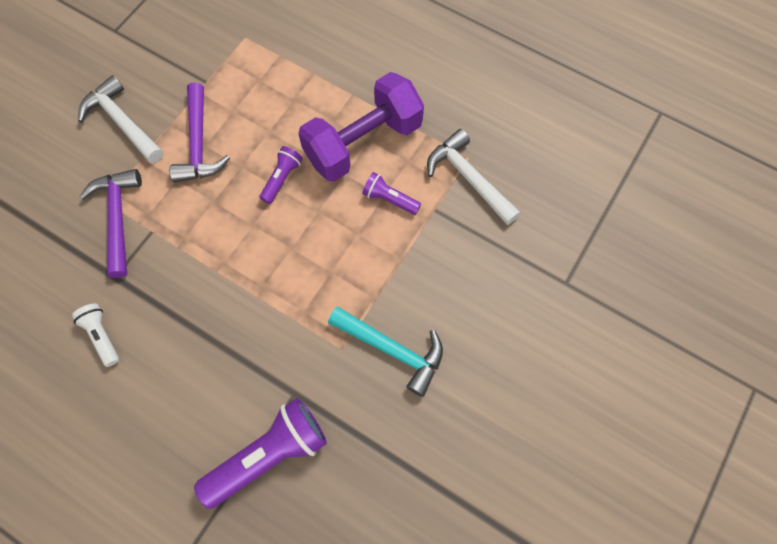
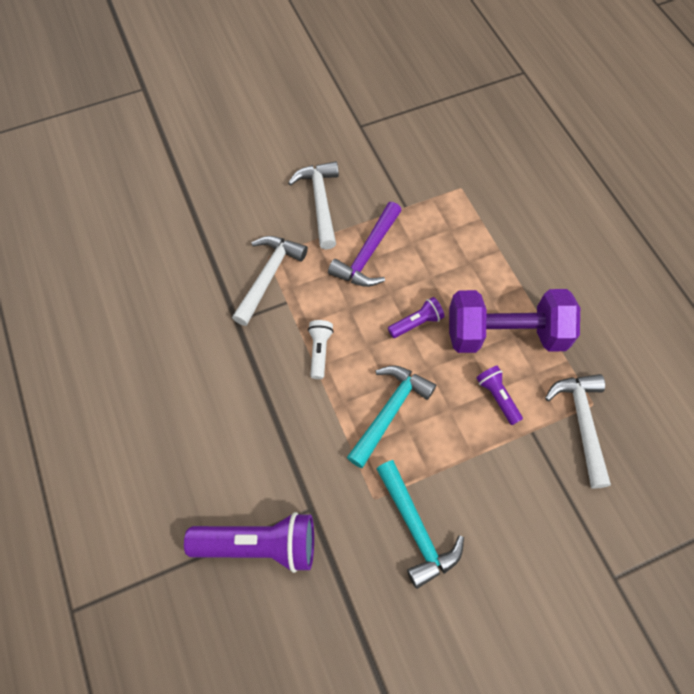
camera: 35 degrees right, 5 degrees down
(102, 336) = (198, 361): white flashlight -> white flashlight (319, 351)
(118, 218) = (268, 276): purple hammer -> white hammer
(308, 268) = (390, 411): none -> turquoise hammer

